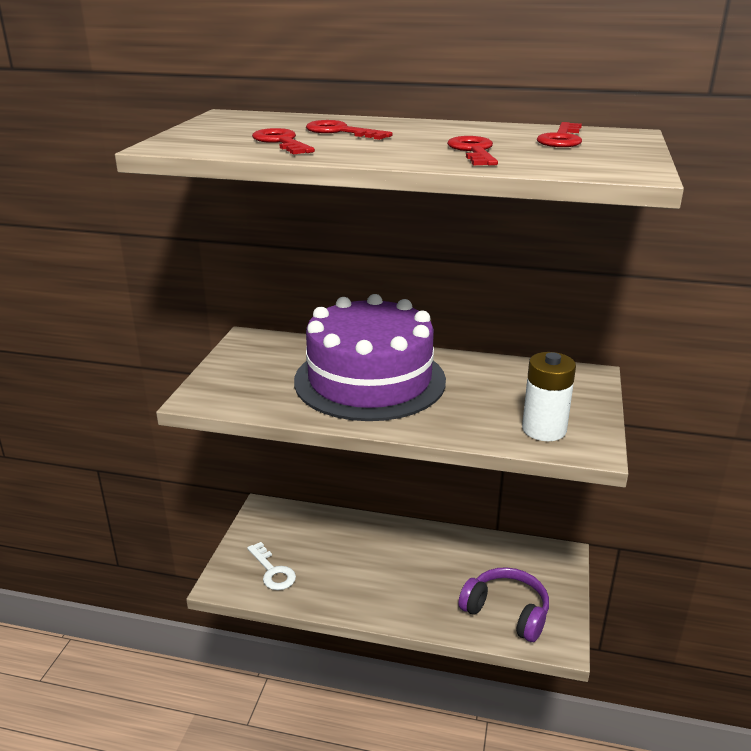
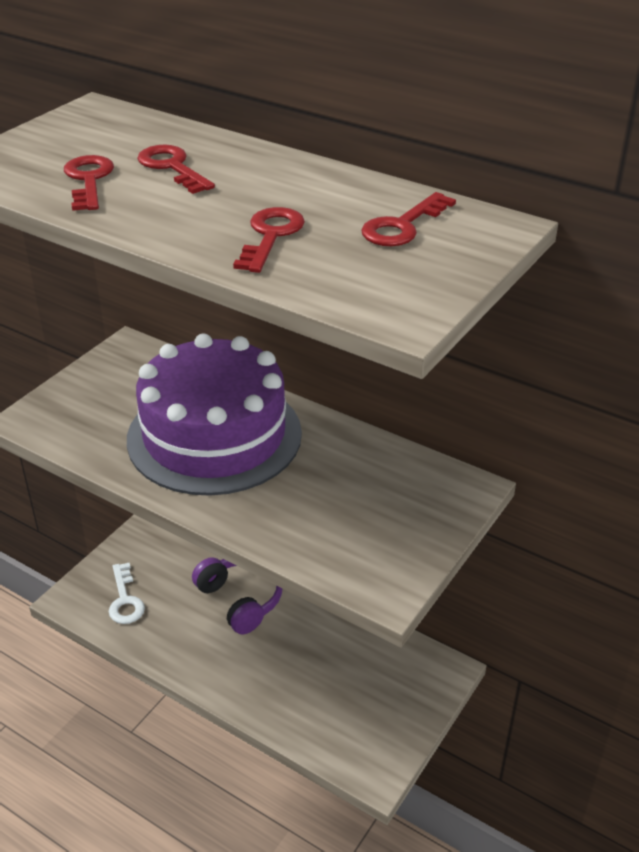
camera: 20 degrees right, 10 degrees up
(506, 612) = (339, 719): purple headphones -> purple headphones (241, 600)
(544, 429) = (353, 551): white battery -> none

